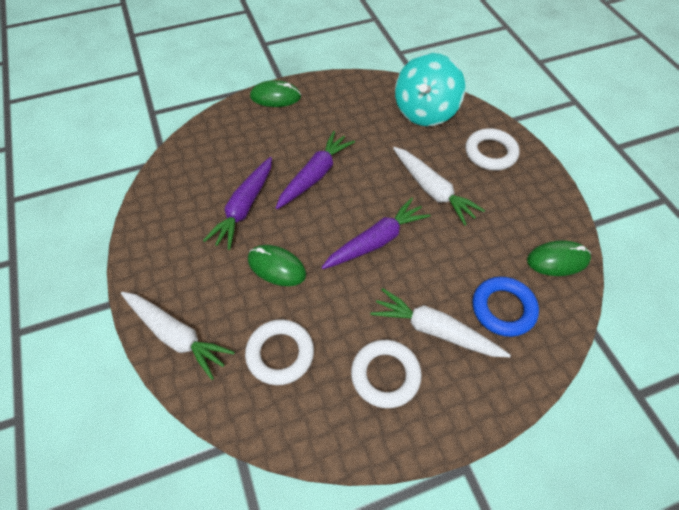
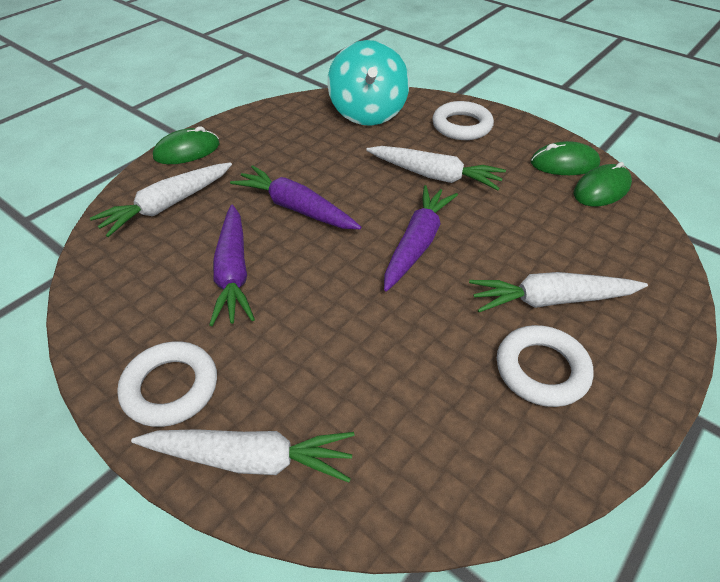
camera: 30 degrees left, 10 degrees down
(236, 138) = (167, 206): none -> white carrot
(276, 267) = (324, 317): green mouse -> green mouse (564, 163)
(280, 354) = (405, 409): white ring -> white ring (170, 388)
(315, 175) = (295, 208): purple carrot -> purple carrot turned 60 degrees counterclockwise
(503, 309) = (595, 251): blue ring -> none

